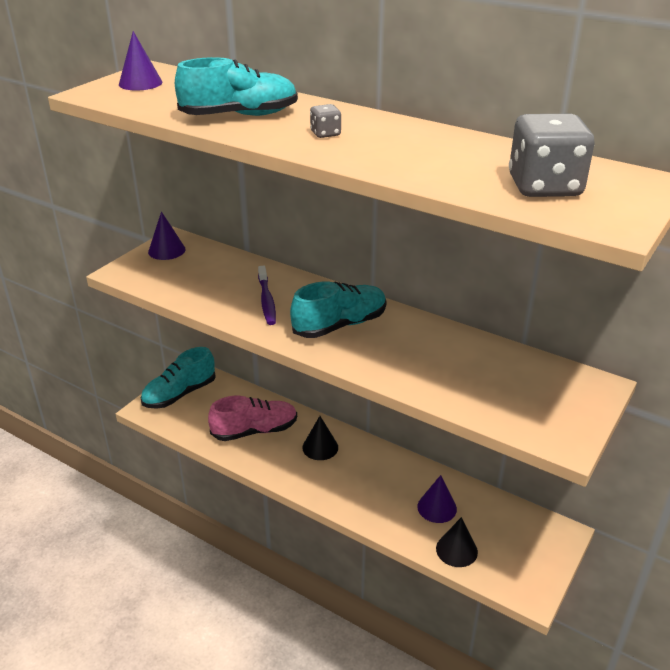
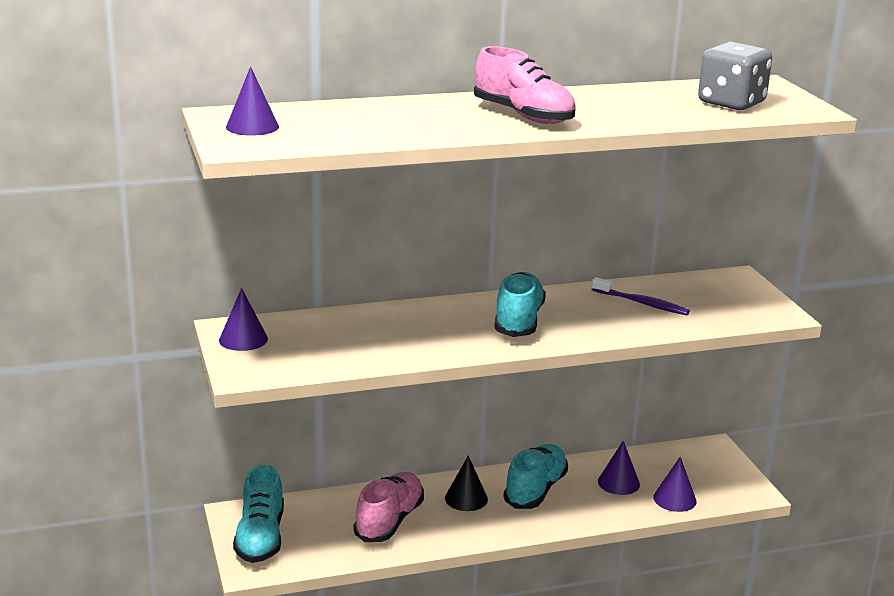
camera: 50 degrees left, 10 degrees down
(239, 115) = (424, 123): turquoise shoe -> turquoise shoe (535, 490)
(267, 300) = (426, 332): purple toothbrush -> purple toothbrush (642, 303)
(325, 134) = (523, 115): grey dice -> pink shoe
(456, 550) = (674, 499): black cone -> purple cone

